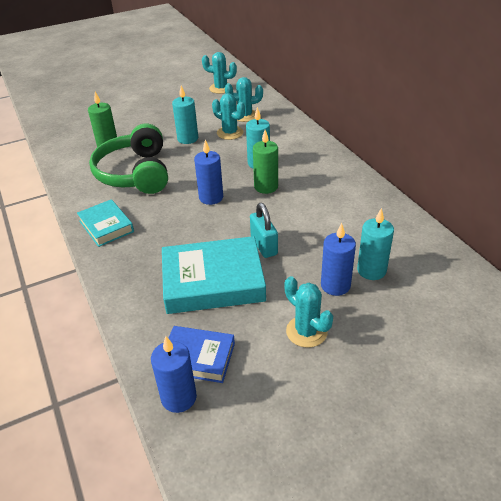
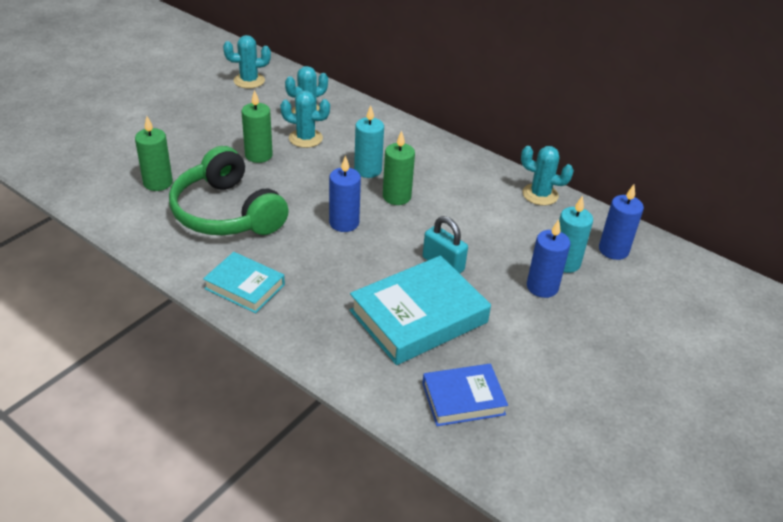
camera: 30 degrees left, 0 degrees up
(179, 397) = (474, 443): blue candle -> blue candle (613, 250)
(187, 139) = (258, 155): turquoise candle -> green candle
(306, 331) = (547, 340): turquoise cactus -> turquoise cactus (540, 194)

